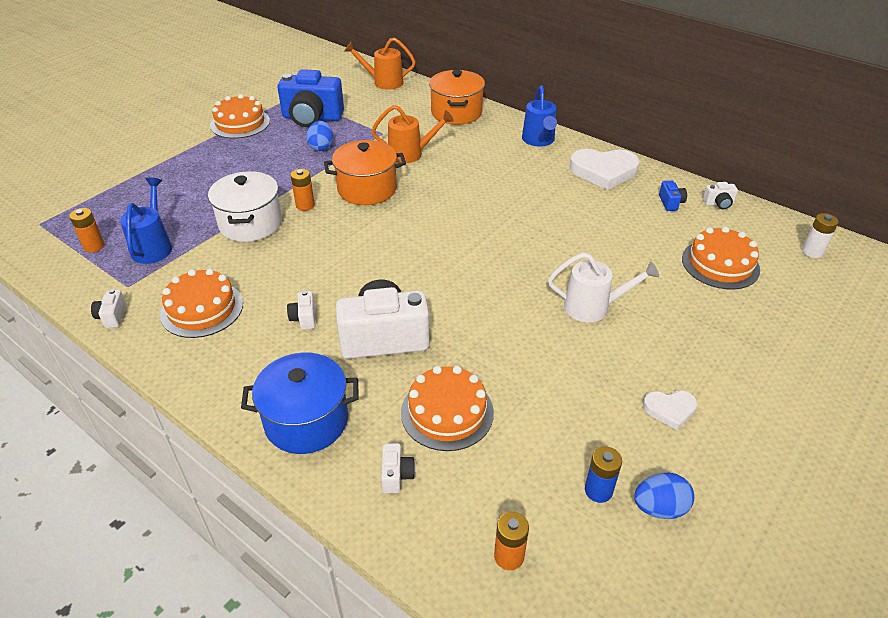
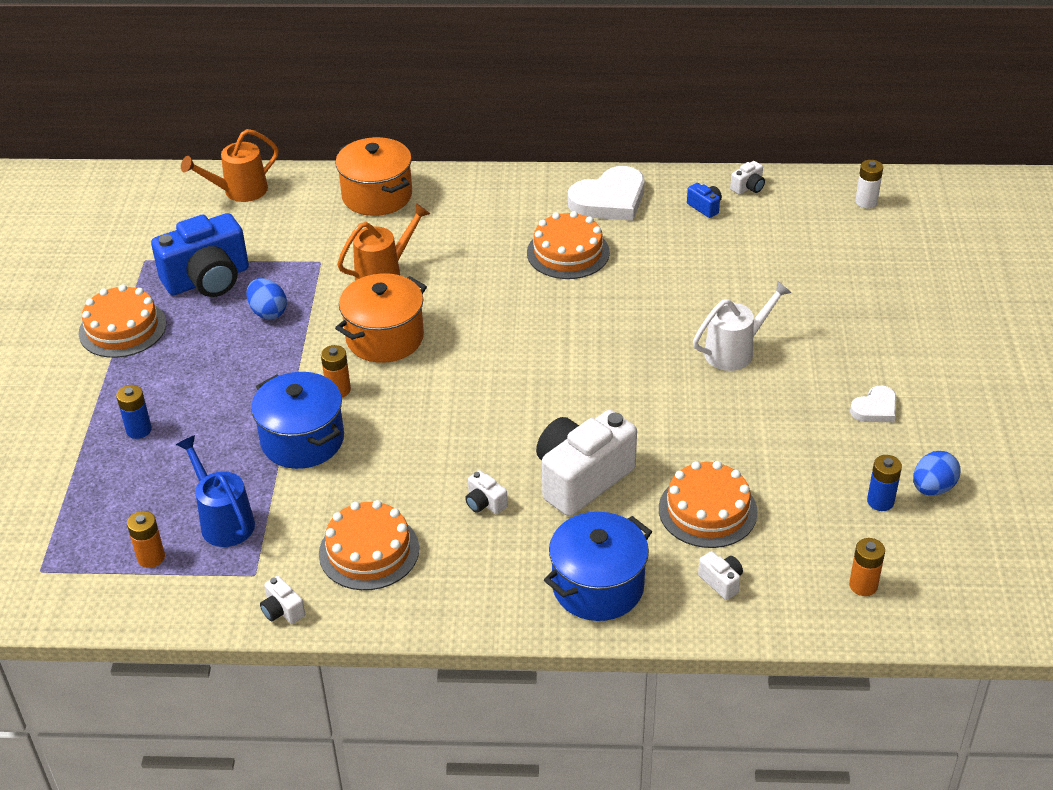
camera: 35 degrees left, 0 degrees up
(179, 176) = (139, 430): none -> blue battery
(250, 223) = (302, 440): white pot -> blue pot
(539, 141) = (507, 192): blue watering can -> none
(720, 264) = (802, 252): orange cake -> orange cake (568, 252)

